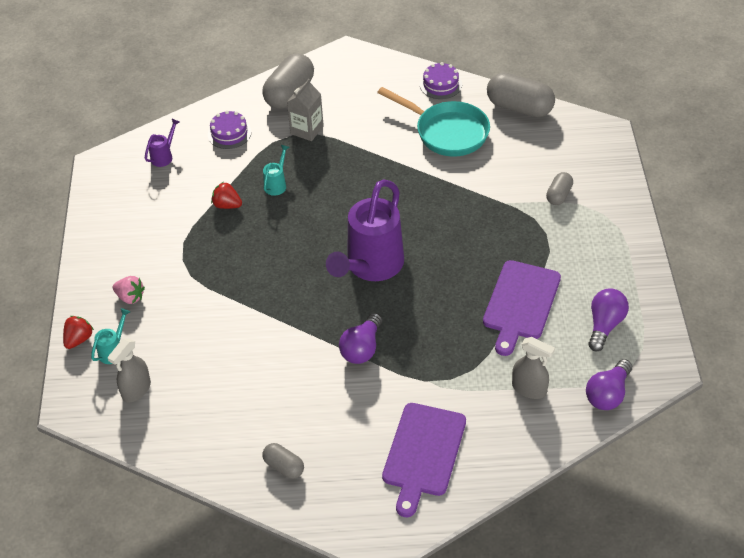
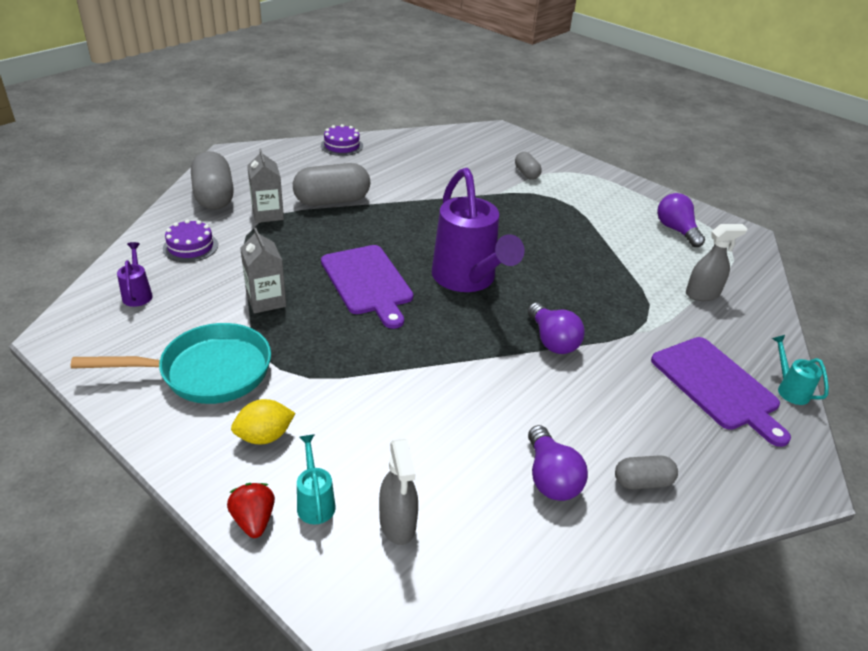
camera: 50 degrees left, 10 degrees down
(130, 297) = (264, 436): pink strawberry -> yellow lemon
(227, 205) = (266, 300): red strawberry -> grey carton
(277, 184) = (294, 262): turquoise watering can -> turquoise watering can (789, 389)
(447, 132) = (391, 170): turquoise pan -> turquoise pan (207, 372)
(519, 107) = (421, 138): grey capsule -> grey capsule (332, 201)
(520, 303) = (608, 245): purple cutting board -> purple cutting board (367, 282)
(608, 394) = (747, 268): purple light bulb -> purple light bulb (550, 477)

